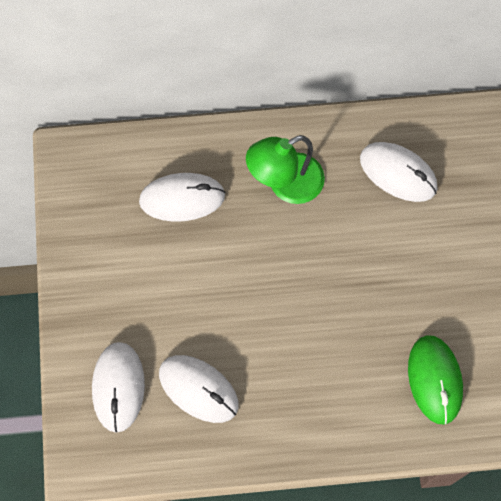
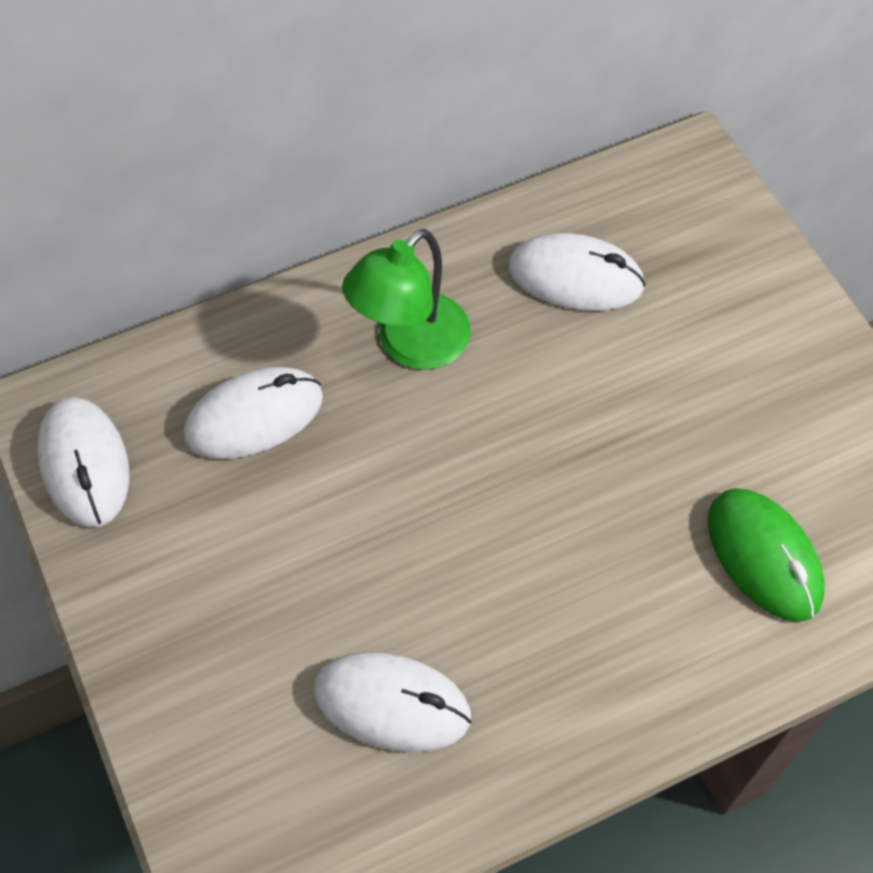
camera: 20 degrees left, 10 degrees down
(118, 387) = (254, 748): white mouse -> white mouse (85, 464)

